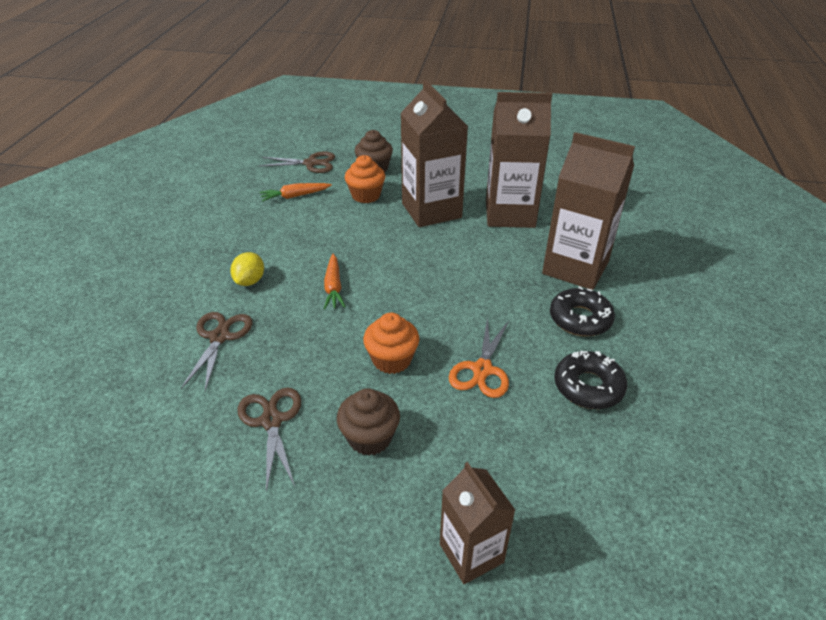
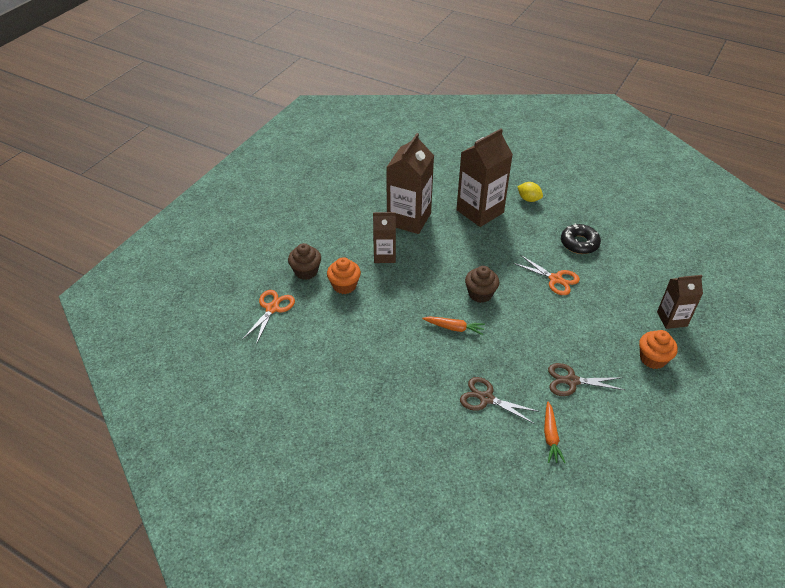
camera: 70 degrees left, 5 degrees up
(250, 281) = (428, 373): yellow lemon -> yellow lemon (528, 199)
(295, 196) = (321, 328): orange carrot -> orange carrot (550, 436)
(311, 163) = (272, 308): brown scissors -> orange scissors
(370, 437) = (594, 339): brown cupcake -> brown cupcake (480, 294)
(392, 360) = (535, 315): orange cupcake -> orange cupcake (653, 359)
(431, 210) = (384, 255): brown carton -> brown carton, size x0.59
(580, 319) = (526, 226): black donut -> none

